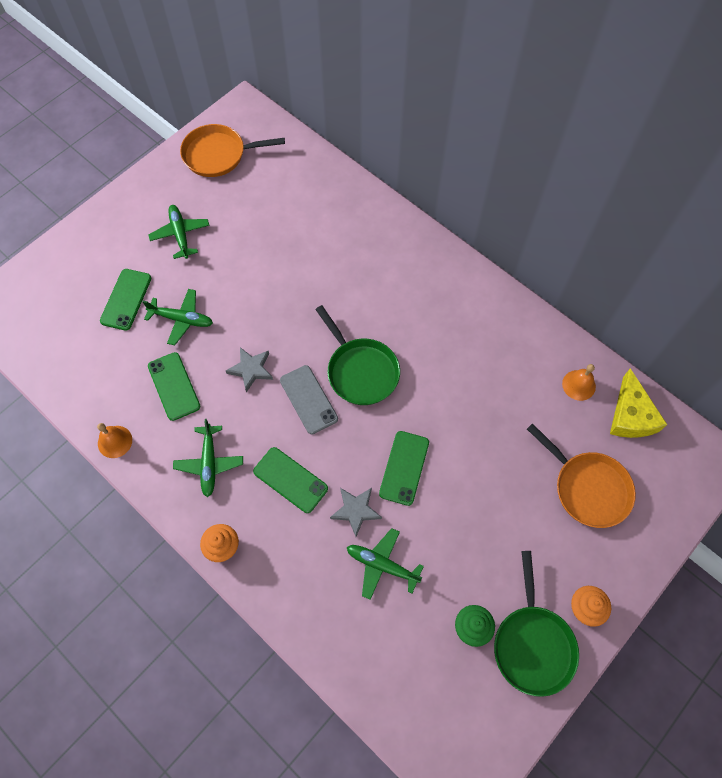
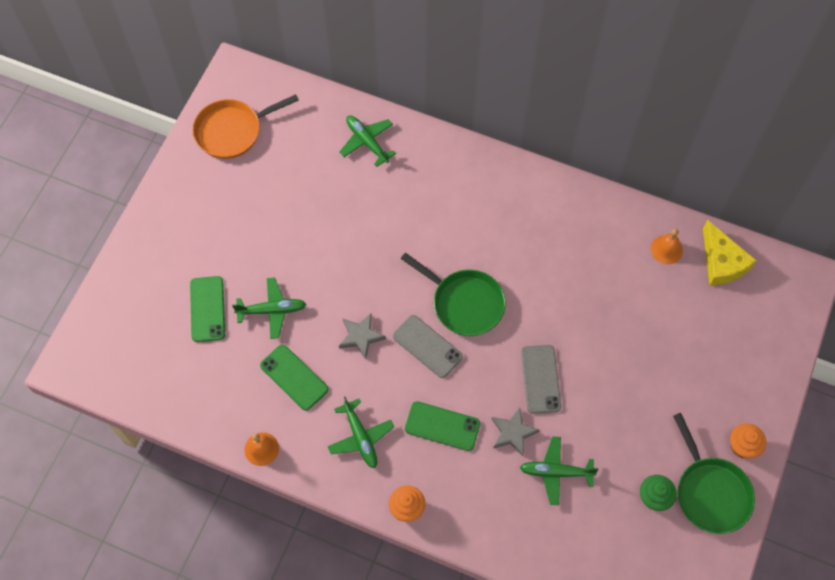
camera: 20 degrees left, 0 degrees up
(180, 234) = (231, 226): green plane -> green plane (367, 142)
(404, 468) = (540, 379): green phone -> grey phone
(588, 488) = (708, 341): orange pan -> none

